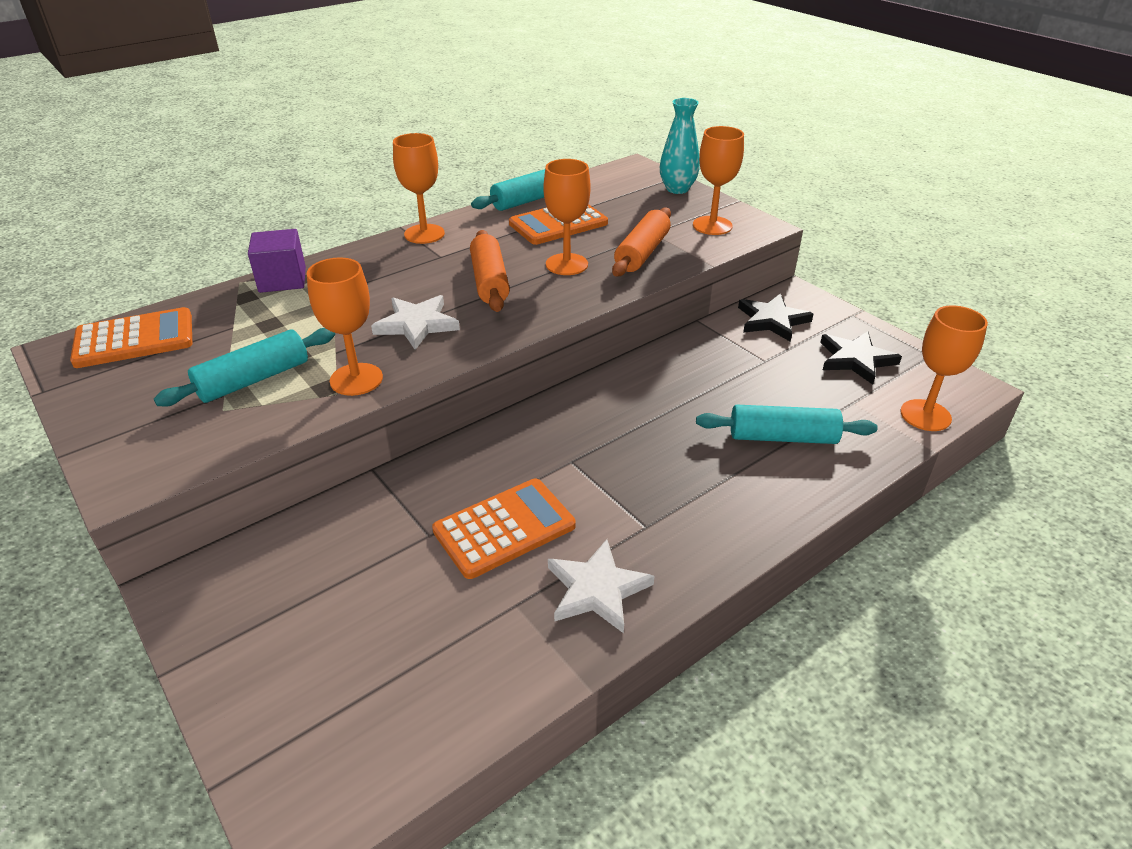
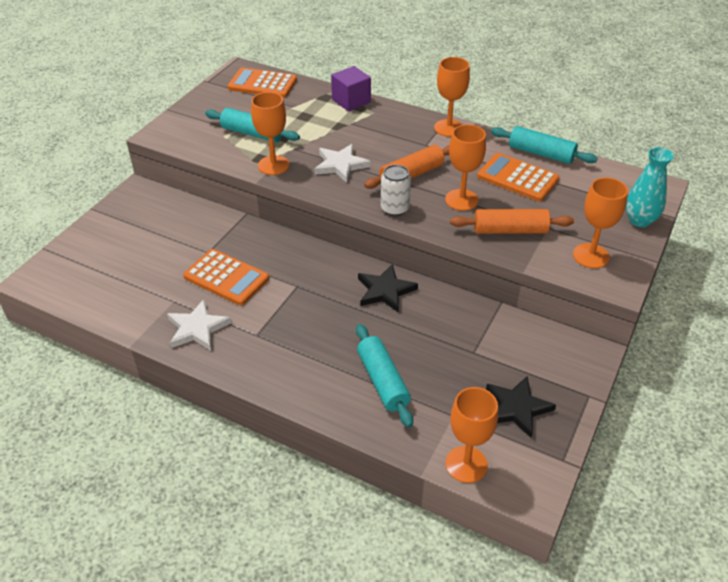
camera: 65 degrees right, 5 degrees up
(134, 339) = (262, 84): orange calculator -> orange calculator turned 150 degrees clockwise
(544, 310) = (395, 208): none -> white can
(772, 320) = (536, 345): black star -> black star (385, 291)

